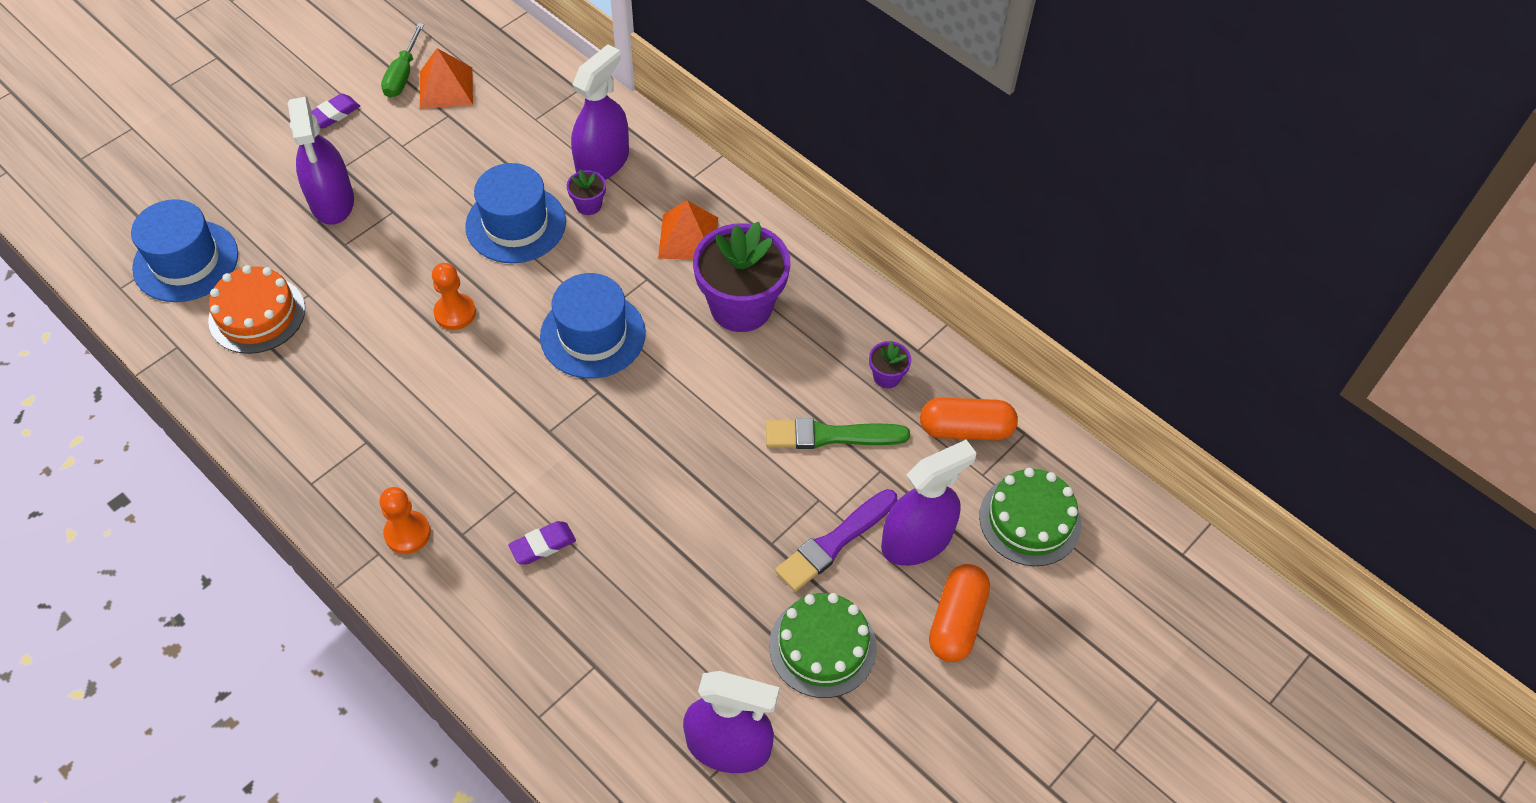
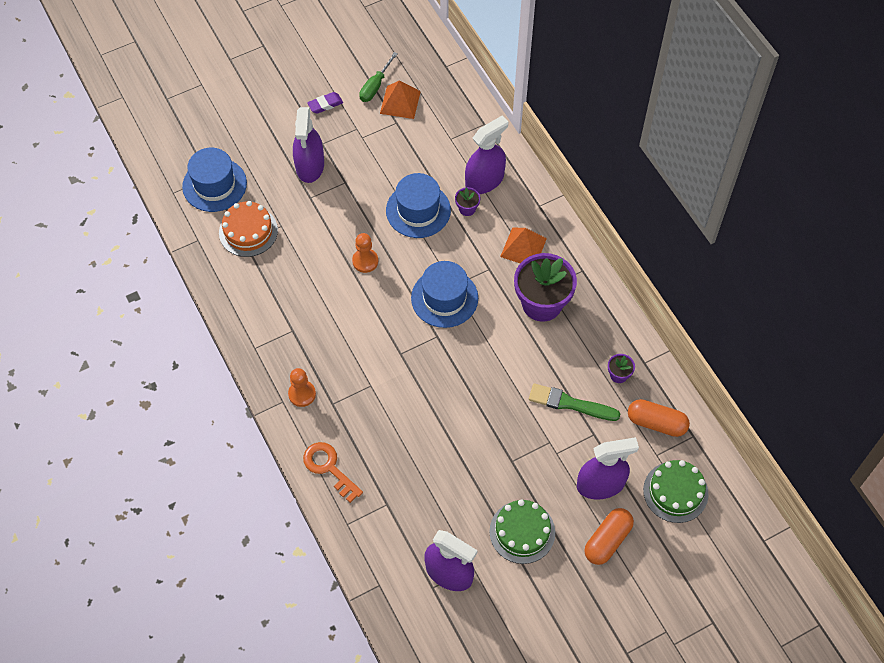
camera: 20 degrees right, 5 degrees up
(483, 636) = (329, 468): none -> orange key
(543, 545) = (377, 423): purple eraser -> none
(834, 542) = (550, 471): purple brush -> none

